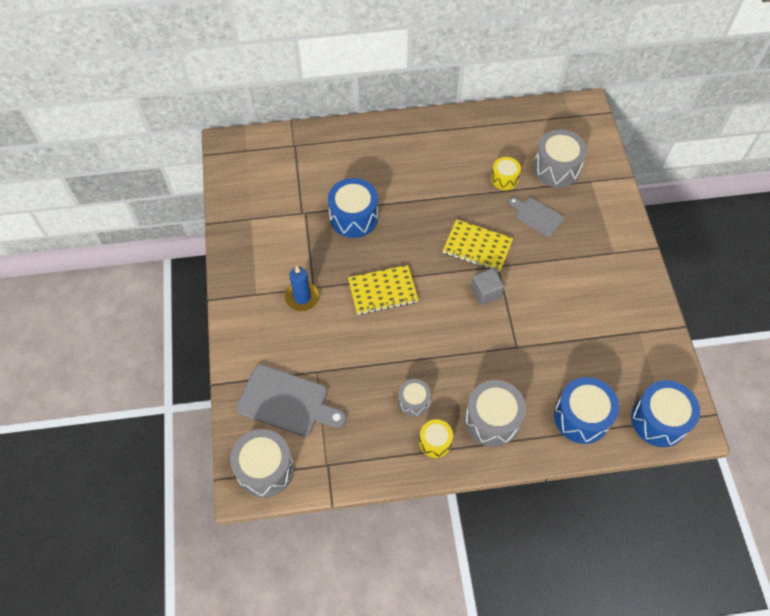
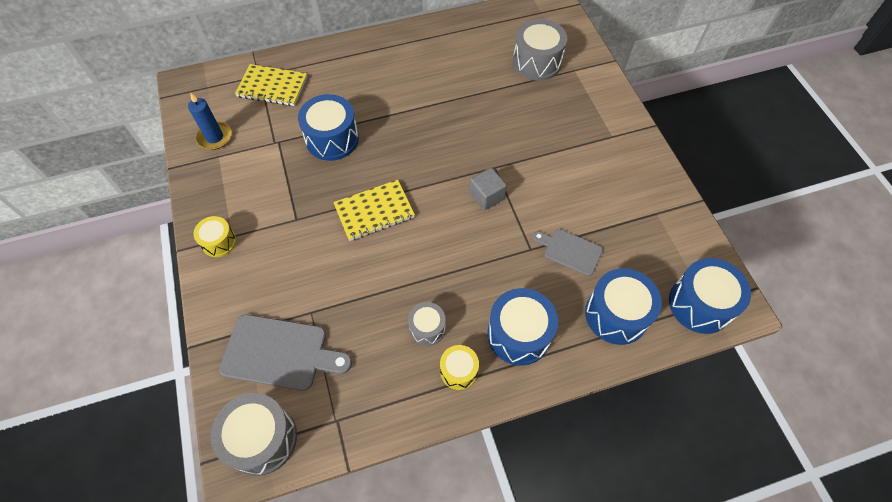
camera: 10 degrees left, 0 degrees up
(302, 297) = (285, 232): blue candle -> blue candle (214, 137)
(477, 247) = (469, 150): yellow notebook -> yellow notebook (272, 87)
(492, 420) = (519, 334): grey drum -> blue drum
(504, 179) = (485, 79): yellow drum -> yellow drum (219, 242)
(537, 216) = (526, 111): grey cutting board -> grey cutting board (570, 251)

